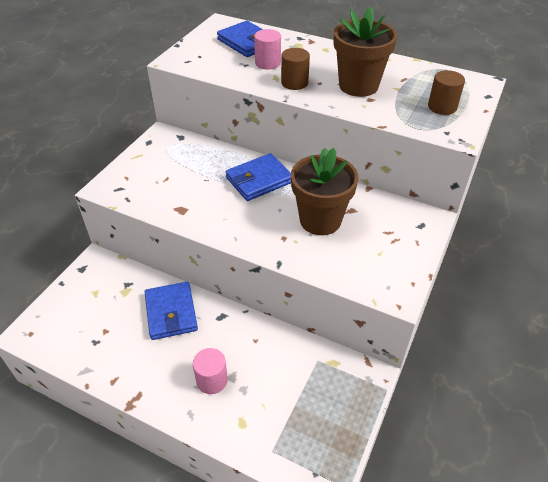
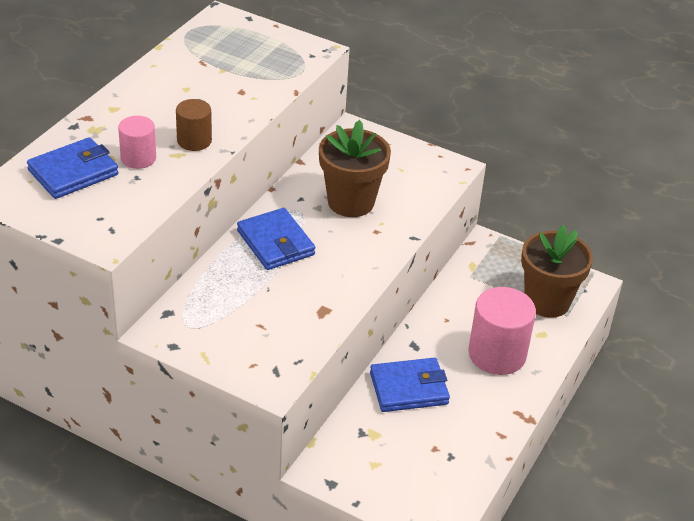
camera: 90 degrees left, 5 degrees down
(212, 380) = (497, 354): pink cylinder -> pink cylinder, size x1.75
(358, 86) = (211, 95): brown flower pot -> brown flower pot (547, 301)
(442, 107) = (266, 49): brown cylinder -> none

